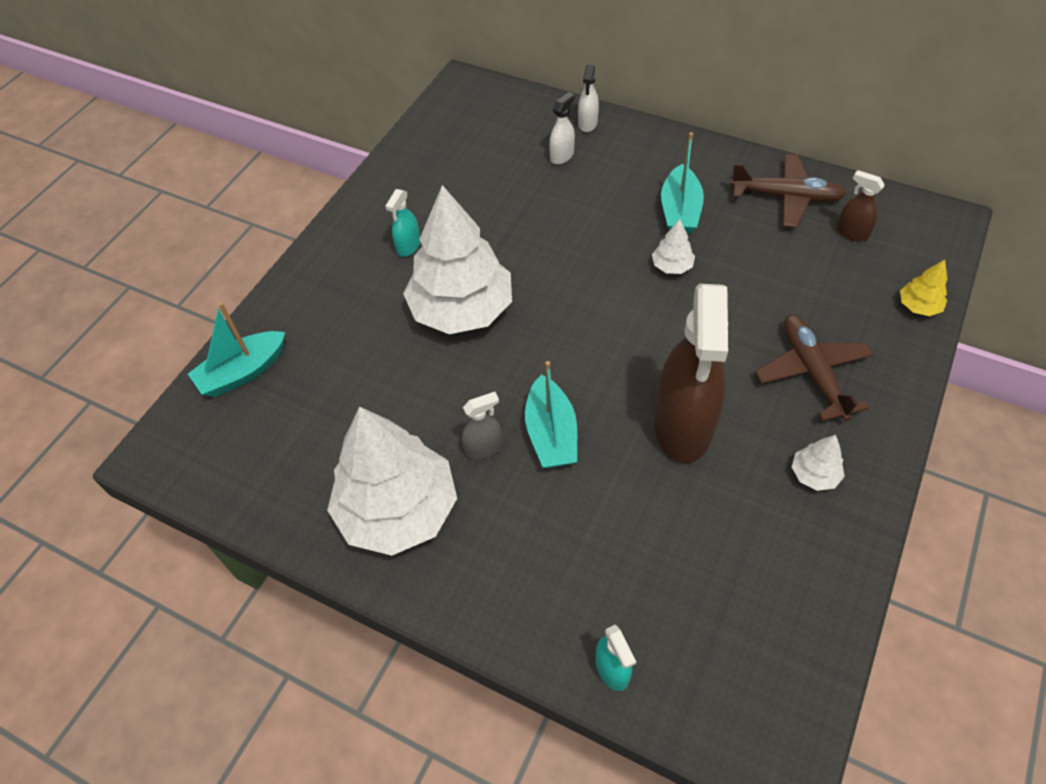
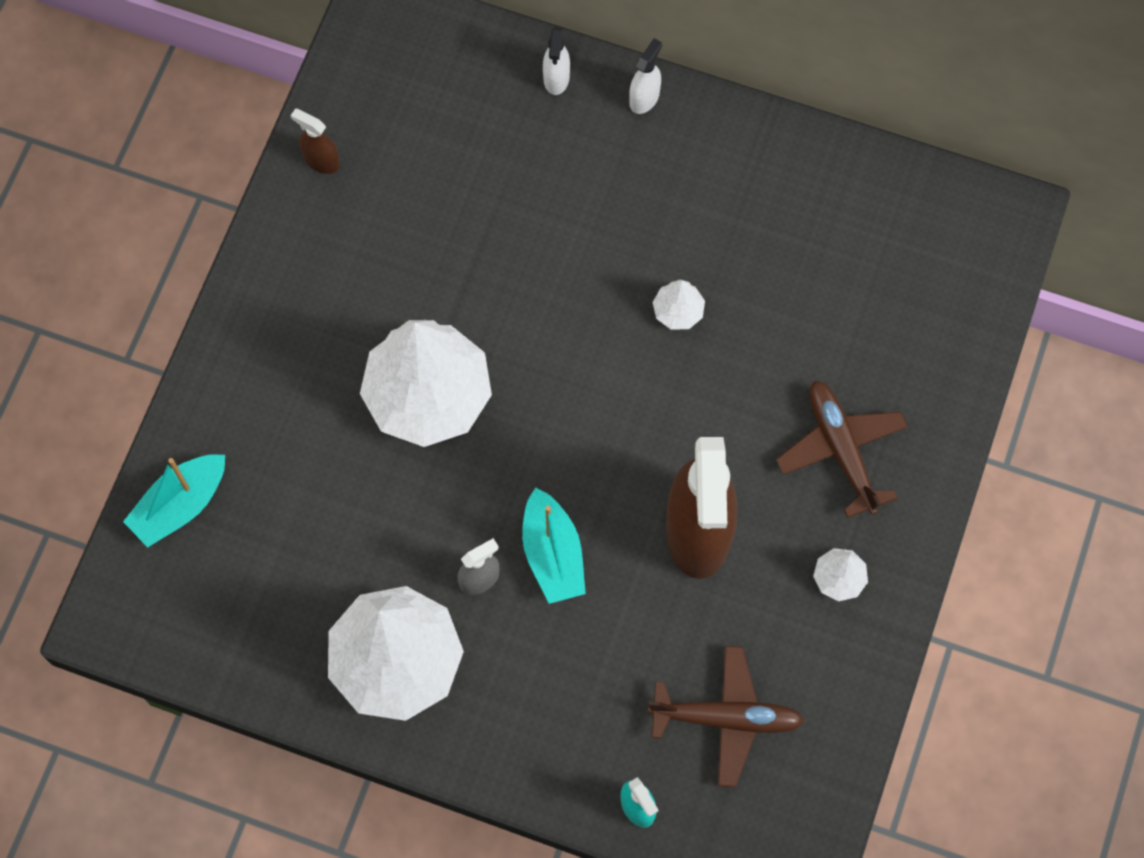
camera: 10 degrees left, 15 degrees up
(408, 246) = (346, 305): turquoise spray bottle -> none
(562, 156) = (527, 139): white spray bottle -> white spray bottle (644, 98)
(680, 211) = (685, 223): turquoise boat -> none
(786, 197) = (818, 191): brown plane -> brown plane (727, 718)
(851, 233) = (896, 244): brown spray bottle -> brown spray bottle (321, 160)
(918, 306) = (966, 348): yellow tree -> none

